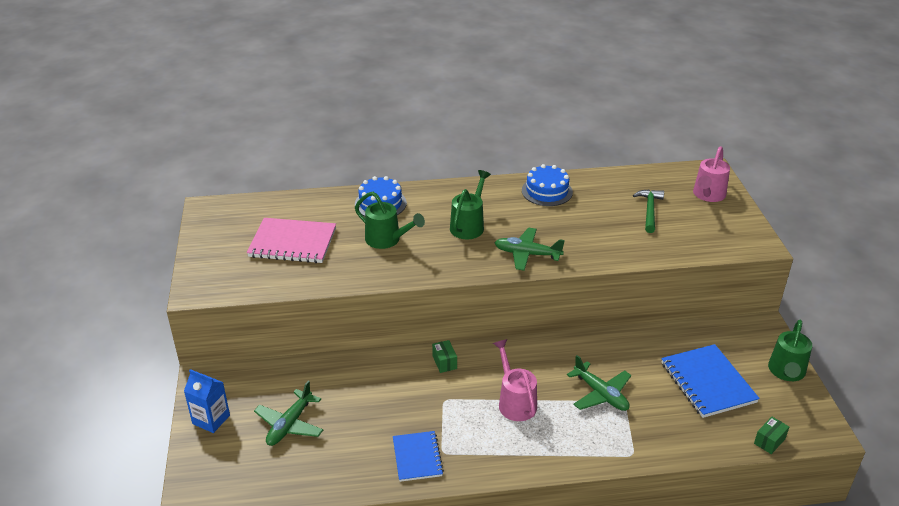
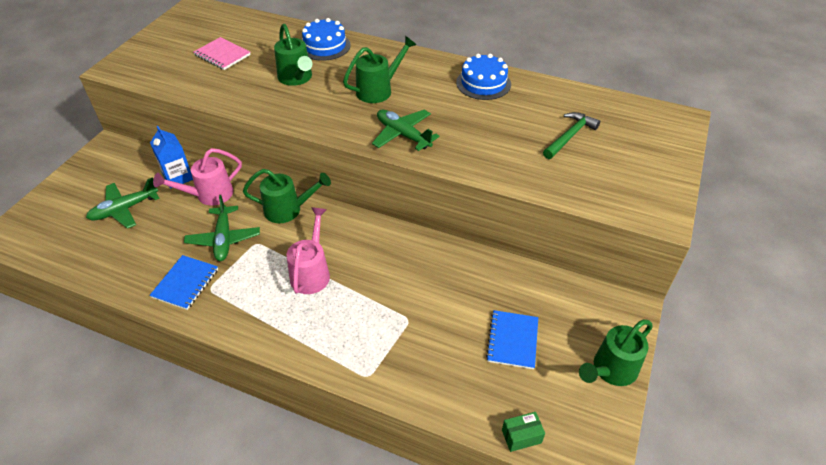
camera: 30 degrees right, 10 degrees up
(211, 419) = (79, 180): blue carton -> blue carton (178, 177)
(292, 243) = (222, 55): pink notebook -> pink notebook, size x0.63
(444, 362) = (288, 210): green box -> green watering can
(601, 394) = (395, 301): green plane -> green plane (224, 239)
(707, 195) = (651, 143): pink watering can -> pink watering can (209, 195)
(708, 382) = (512, 340): blue notebook -> blue notebook, size x0.63

